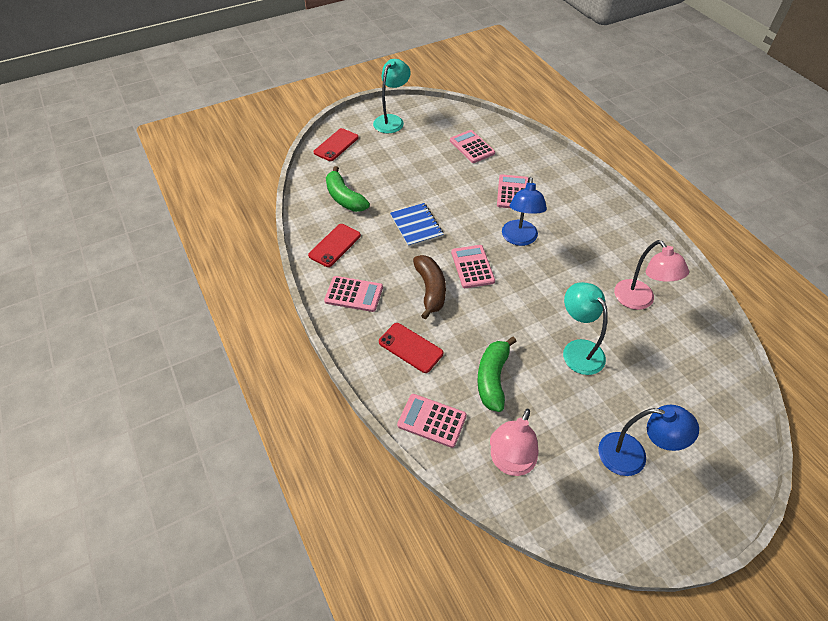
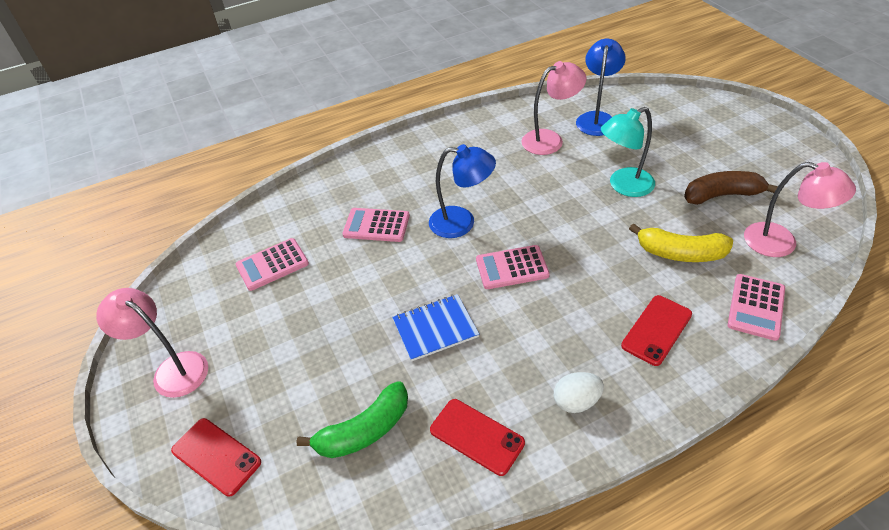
camera: 85 degrees left, 5 degrees down
(354, 294) = (576, 401): pink calculator -> white egg
(392, 120) = (172, 369): turquoise lamp -> pink lamp
(430, 290) = (556, 310): brown banana -> brown banana (721, 195)
(492, 378) = (680, 253): green banana -> yellow banana
(632, 456) = (737, 161): blue lamp -> blue lamp (597, 118)

